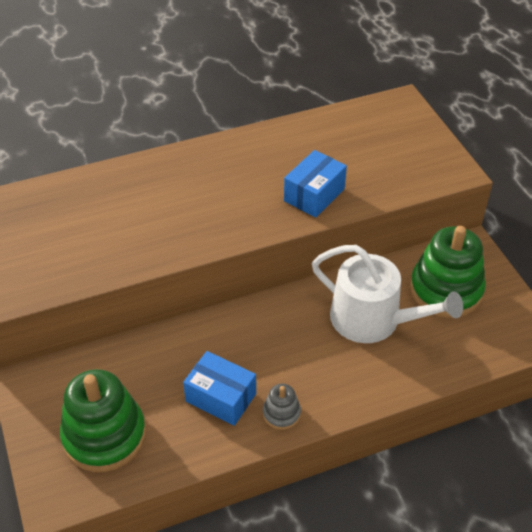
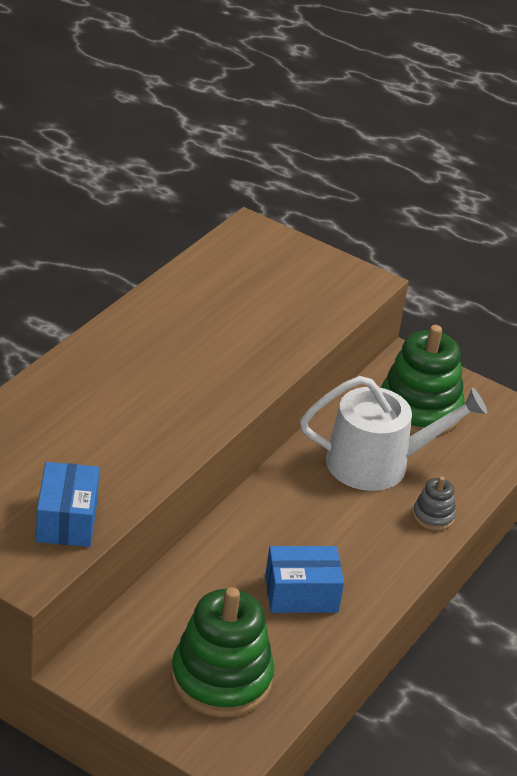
camera: 40 degrees left, 10 degrees down
(281, 413) = (371, 582): grey stacking toy -> grey stacking toy (433, 516)
(314, 195) = (253, 351): blue box -> blue box (67, 520)

